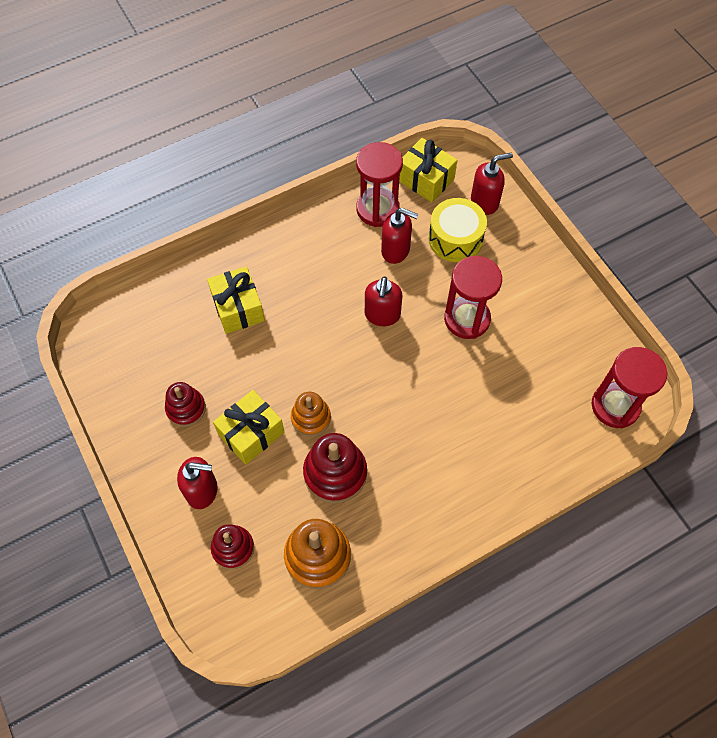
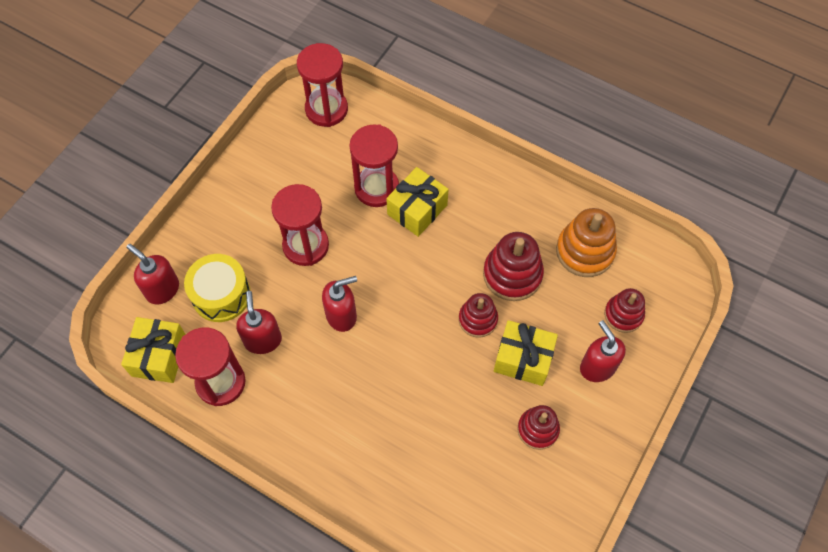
camera: 120 degrees left, 0 degrees up
(238, 308) = (409, 448): yellow gift -> yellow gift (417, 209)
(311, 418) = (478, 319): orange stacking toy -> red stacking toy
(496, 405) = (376, 188): none -> red hourglass

